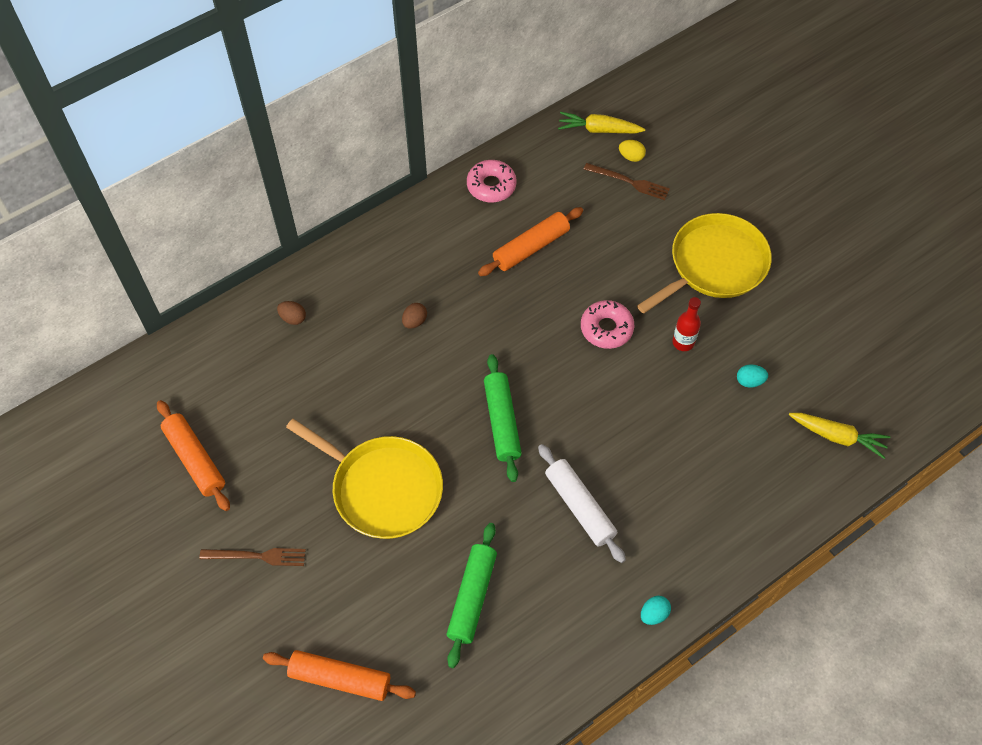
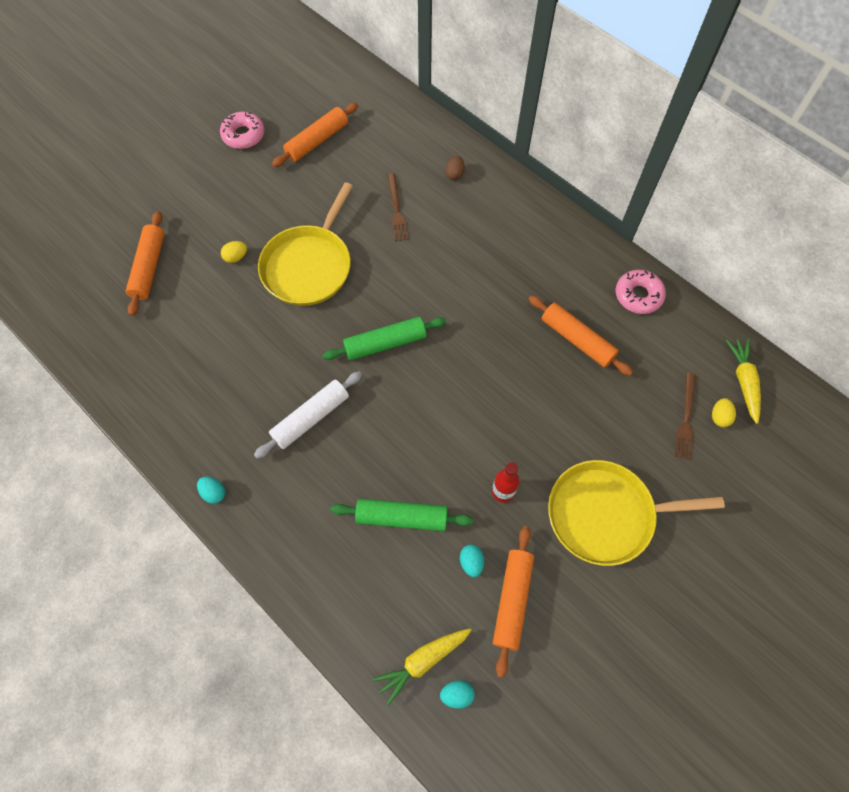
camera: 80 degrees right, 5 degrees up
(257, 556) = (242, 196): brown fork -> brown fork (396, 210)
(350, 570) = (236, 257): none -> yellow egg
(414, 321) = (472, 260): brown egg -> none
(472, 597) = (220, 346): green rolling pin -> green rolling pin (401, 517)
(606, 328) = (502, 418): pink donut -> pink donut (243, 135)
(714, 265) = (606, 514): yellow pan -> yellow pan turned 135 degrees clockwise
(787, 354) = (512, 600): none -> orange rolling pin
(838, 437) = (422, 662): yellow carrot -> yellow carrot turned 45 degrees clockwise
(867, 413) = (457, 694): none -> turquoise egg

